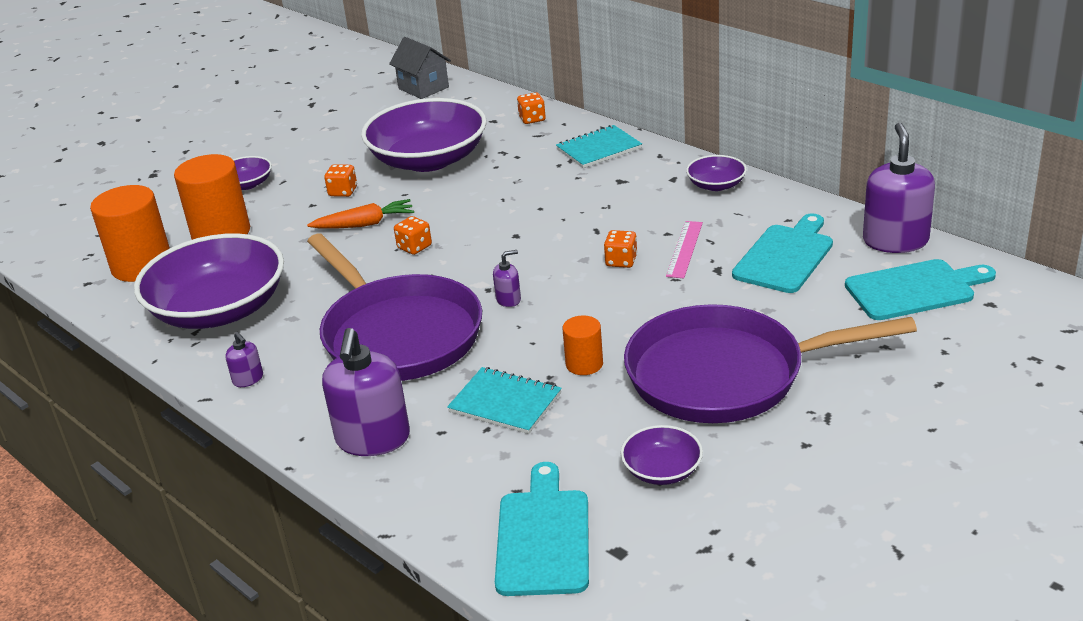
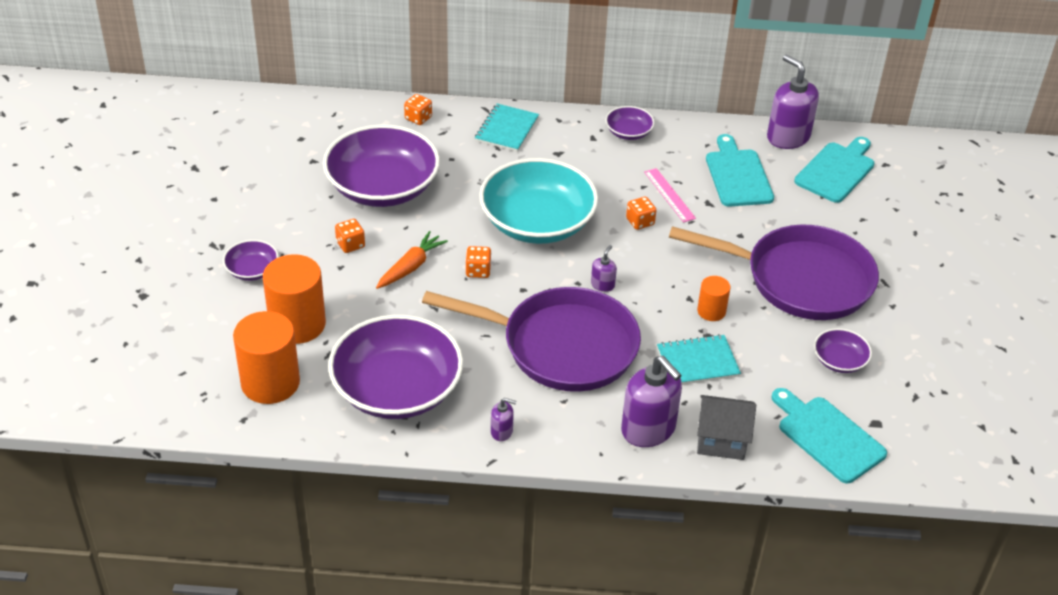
camera: 45 degrees left, 10 degrees up
(423, 88) = (280, 116): grey house -> grey house (721, 441)
(521, 228) = (537, 223): none -> turquoise bowl
(725, 374) = (800, 279): purple pan -> purple pan turned 120 degrees counterclockwise

